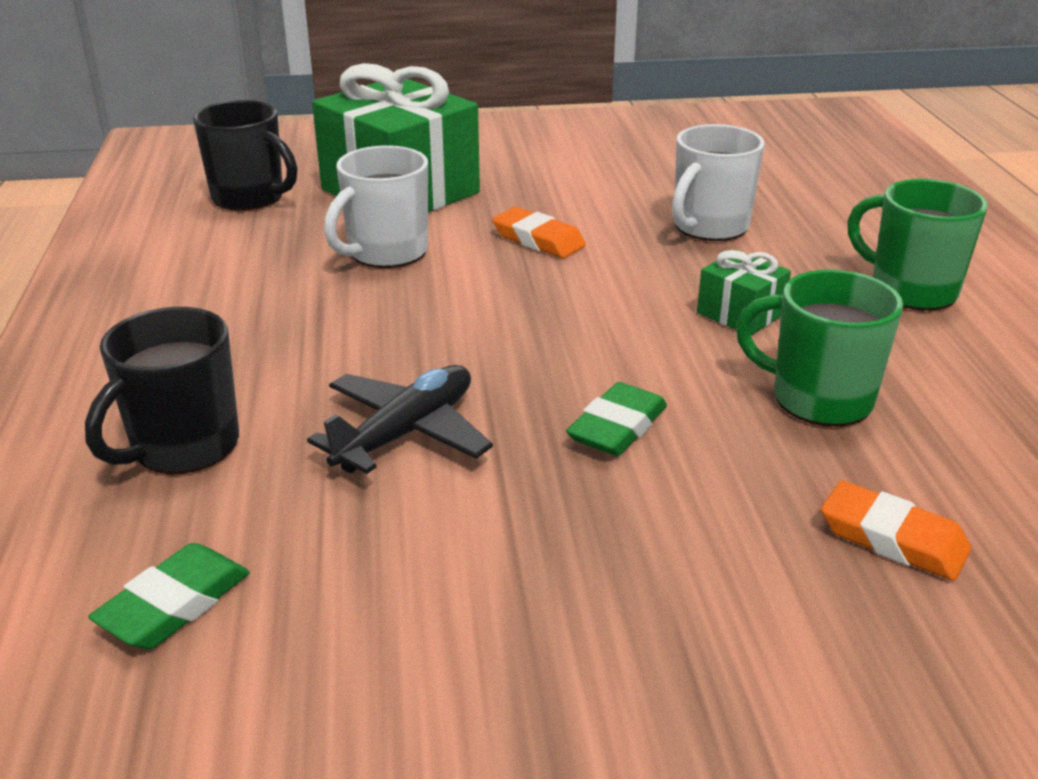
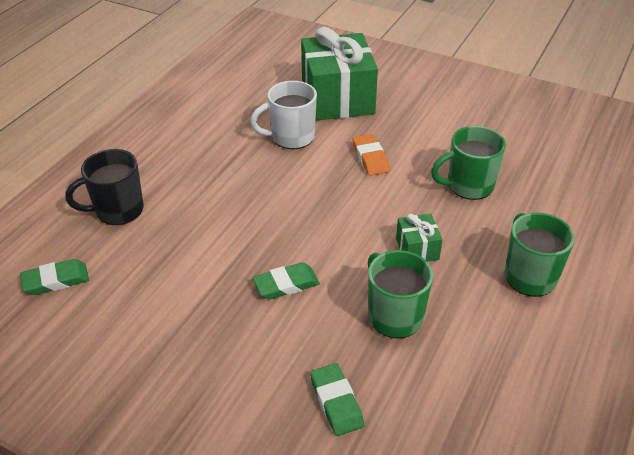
camera: 35 degrees right, 10 degrees up
(250, 198) = (265, 77): black mug -> none
(406, 433) = (200, 244): black plane -> none
(709, 227) = (468, 186): white mug -> green mug
(892, 538) = (336, 402): orange eraser -> green eraser

